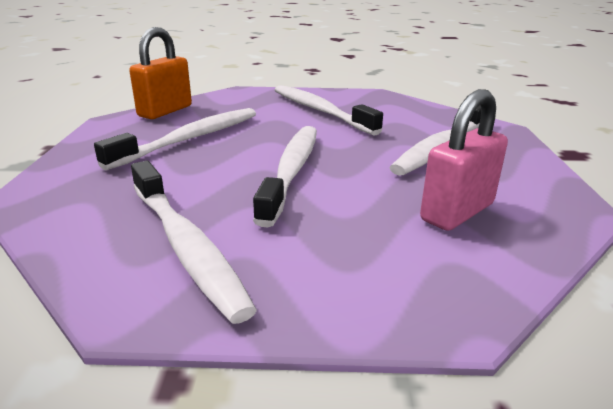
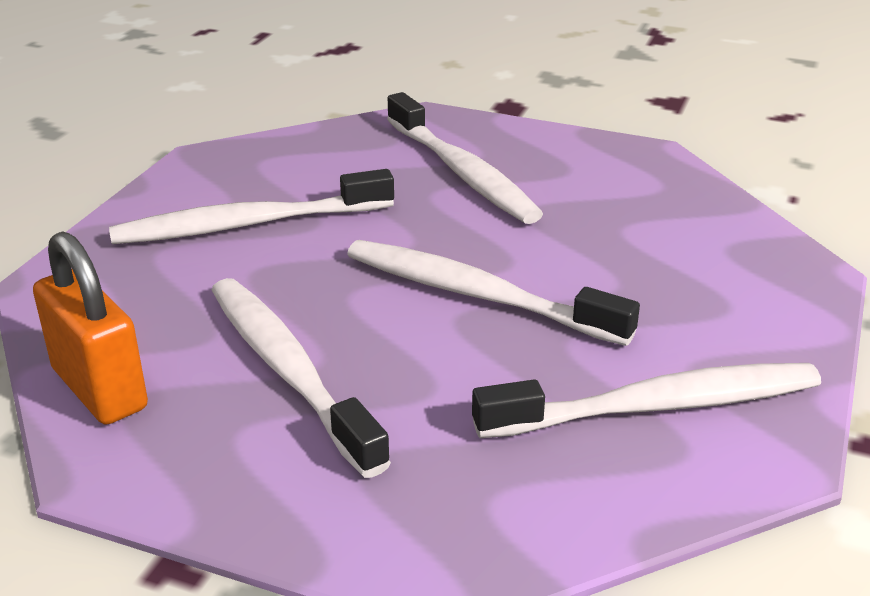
camera: 70 degrees left, 5 degrees up
(457, 212) = (635, 215): pink padlock -> none

